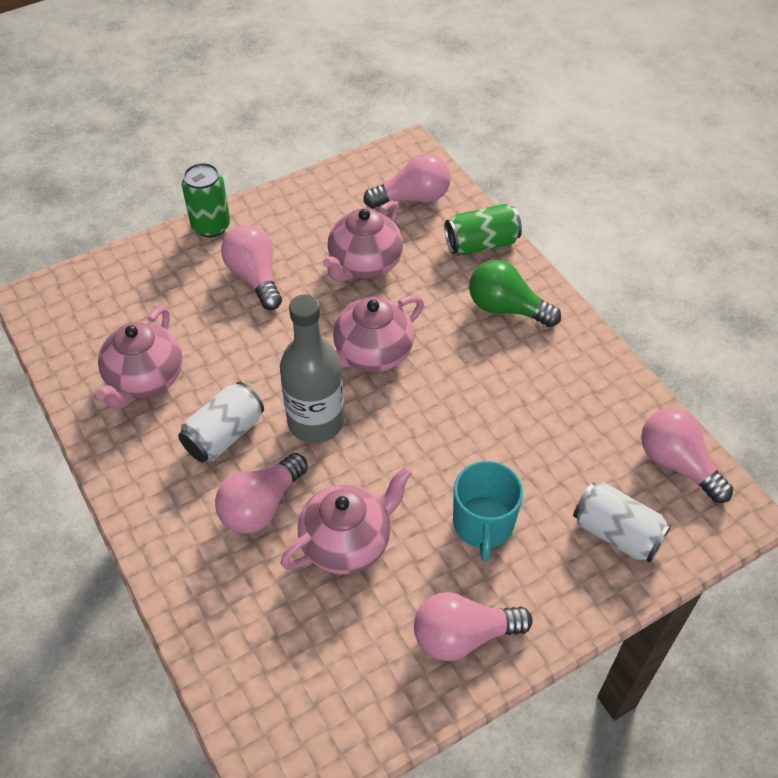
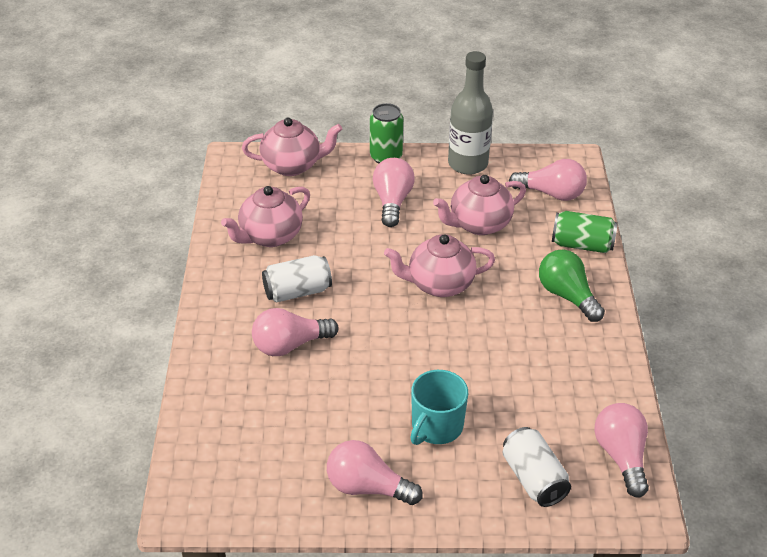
camera: 30 degrees right, 10 degrees down
(316, 422) = (366, 310): grey bottle -> grey bottle (467, 164)
(347, 542) = (331, 393): pink teapot -> pink teapot (292, 165)

